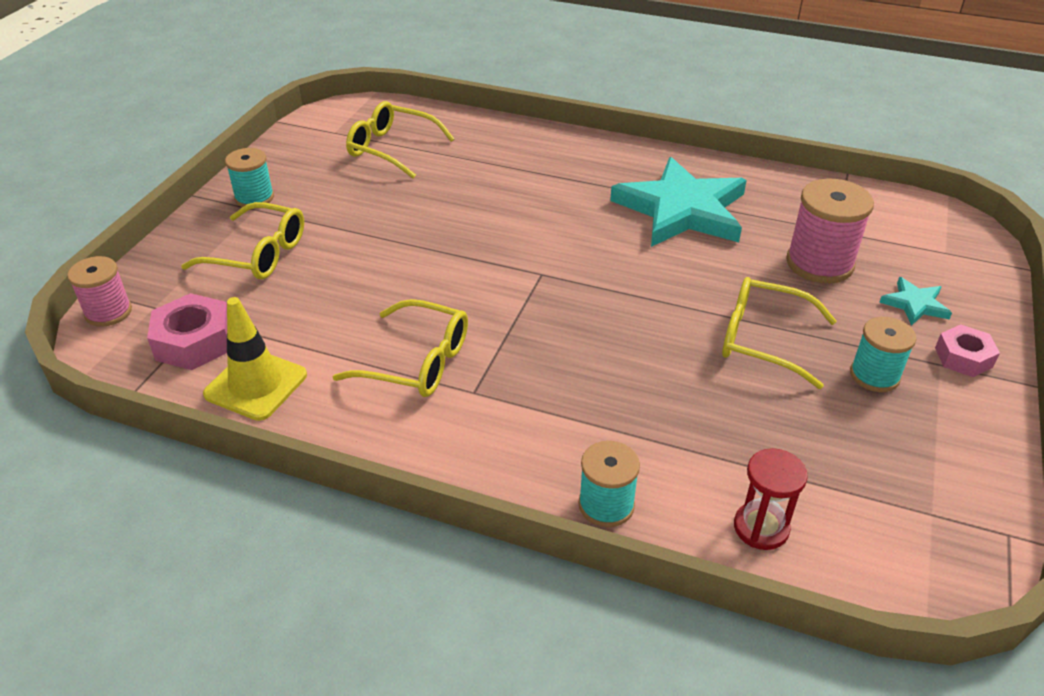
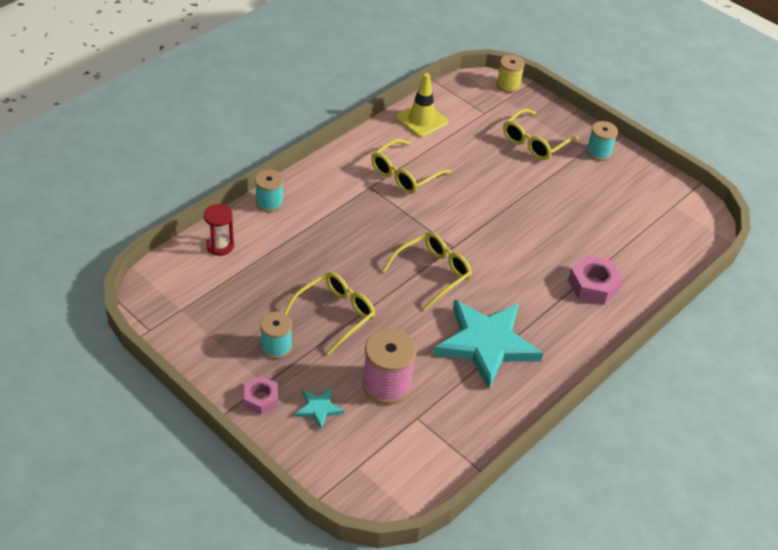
camera: 110 degrees right, 5 degrees up
(108, 312) = (508, 85): pink spool -> yellow spool
(194, 342) = (467, 107): pink nut -> pink nut (593, 285)
(392, 149) = (637, 227): yellow glasses -> yellow glasses (432, 273)

